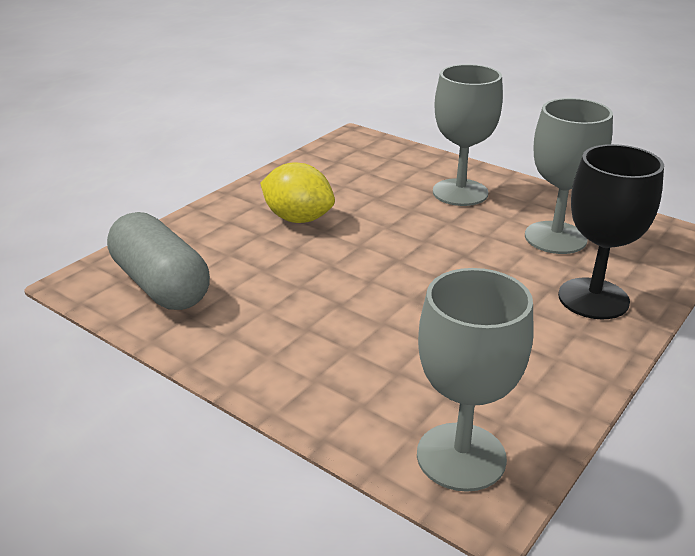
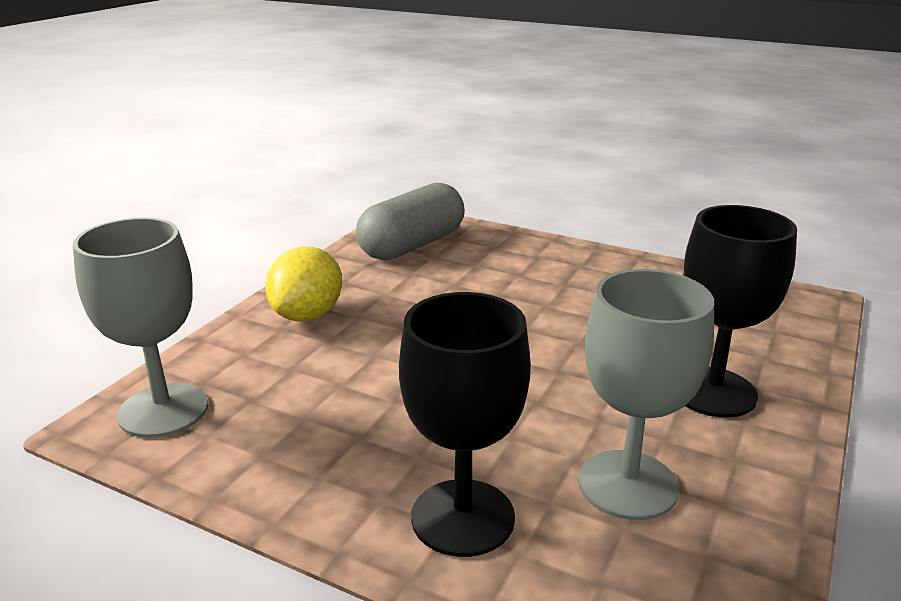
camera: 80 degrees right, 5 degrees down
(298, 219) = (563, 289): yellow lemon -> yellow lemon (307, 315)
(460, 192) = (713, 392): grey goblet -> black goblet

